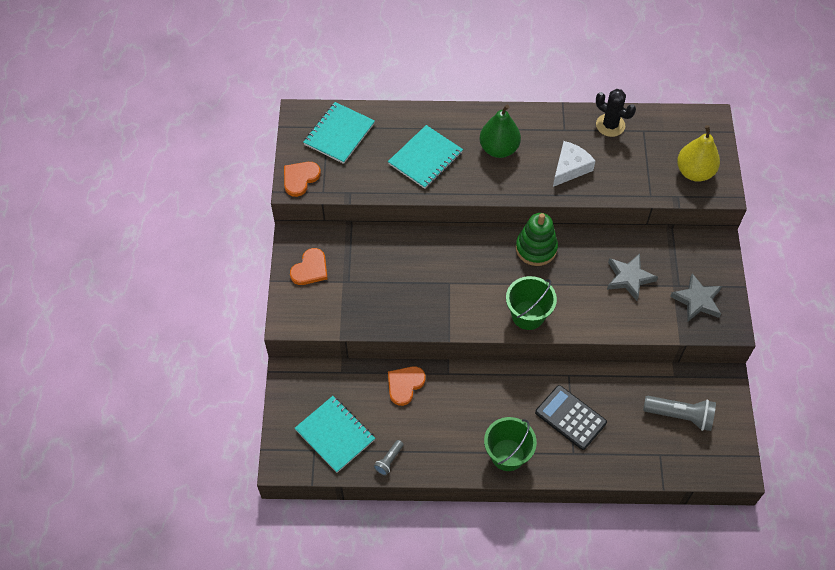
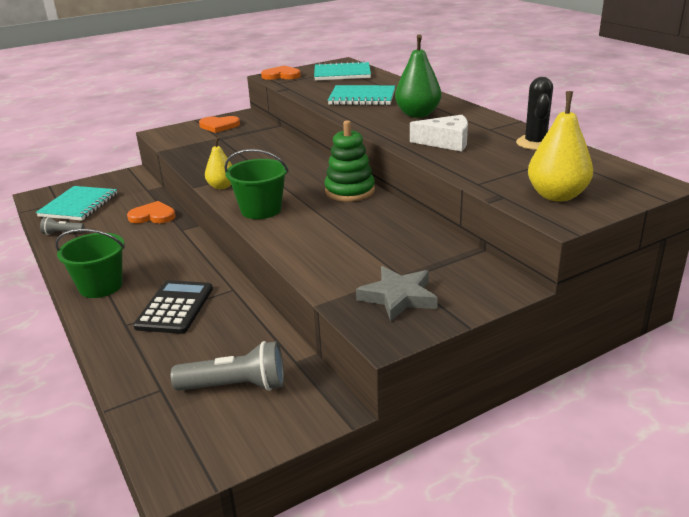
camera: 60 degrees right, 30 degrees down
(464, 322) = (222, 186): none -> yellow pear
(629, 278) = (375, 245): grey star -> none
(680, 416) = (235, 386): grey flashlight -> grey flashlight turned 75 degrees counterclockwise

